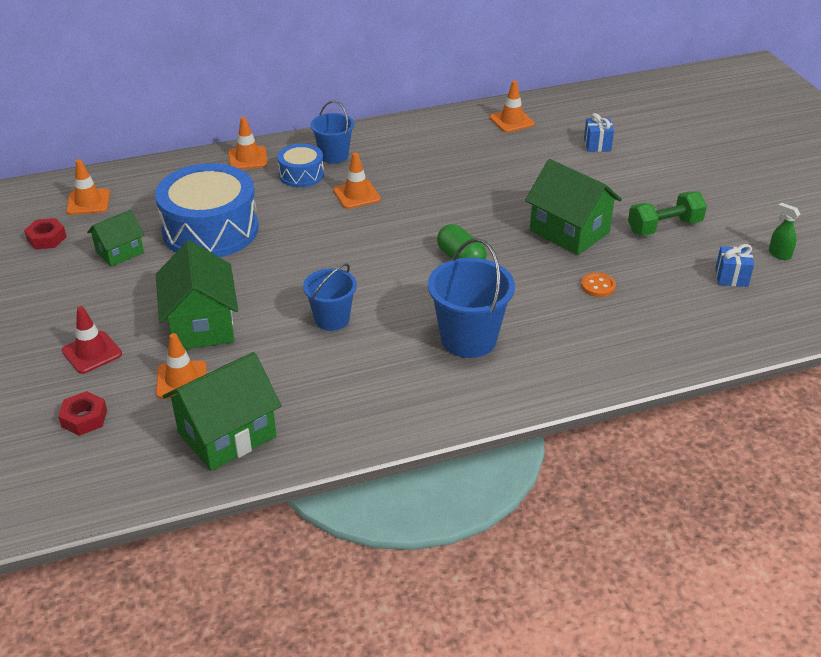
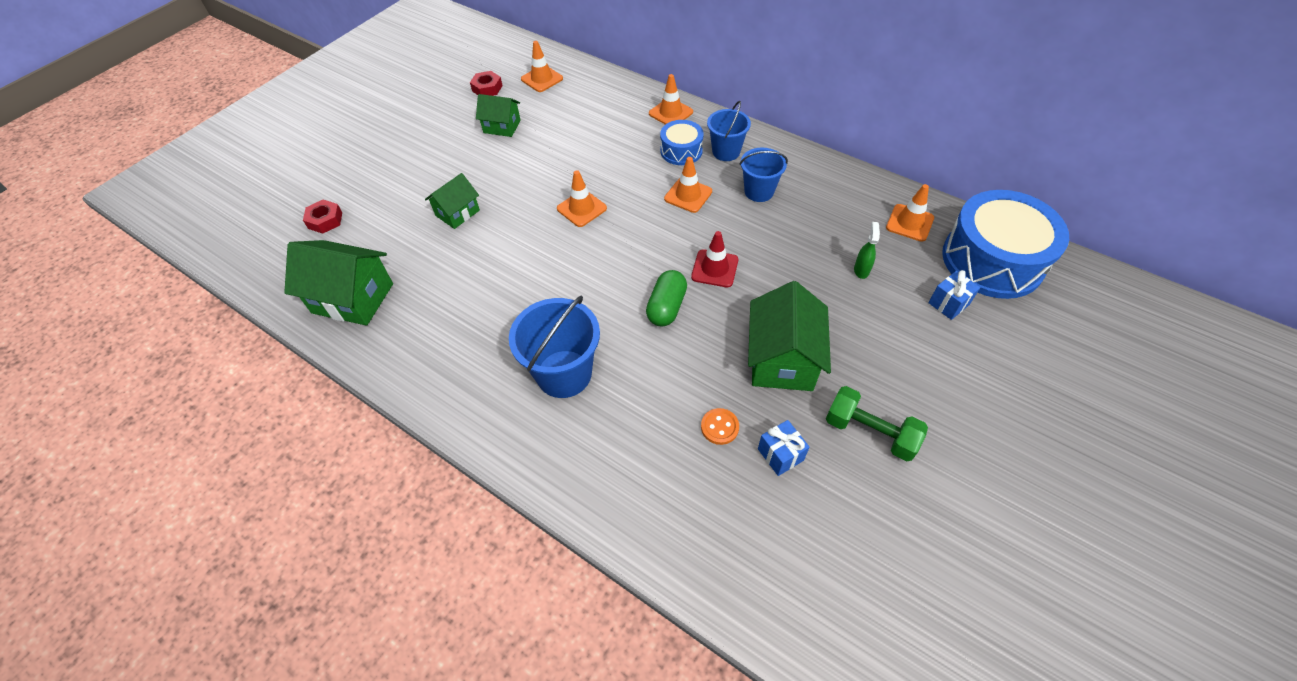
camera: 55 degrees right, 15 degrees up
(92, 352) = (390, 182): red traffic cone -> red traffic cone (714, 268)
(181, 380) = (393, 240): orange traffic cone -> orange traffic cone (581, 208)
(201, 325) = (457, 213): green house -> green house, size x0.59
(210, 230) = (566, 150): blue drum -> blue drum (992, 260)
(332, 319) = (520, 275): blue bucket -> blue bucket (759, 191)
(731, 277) = (844, 538): blue gift -> blue gift (780, 454)
(779, 254) = (933, 568): green spray bottle -> green spray bottle (861, 270)

